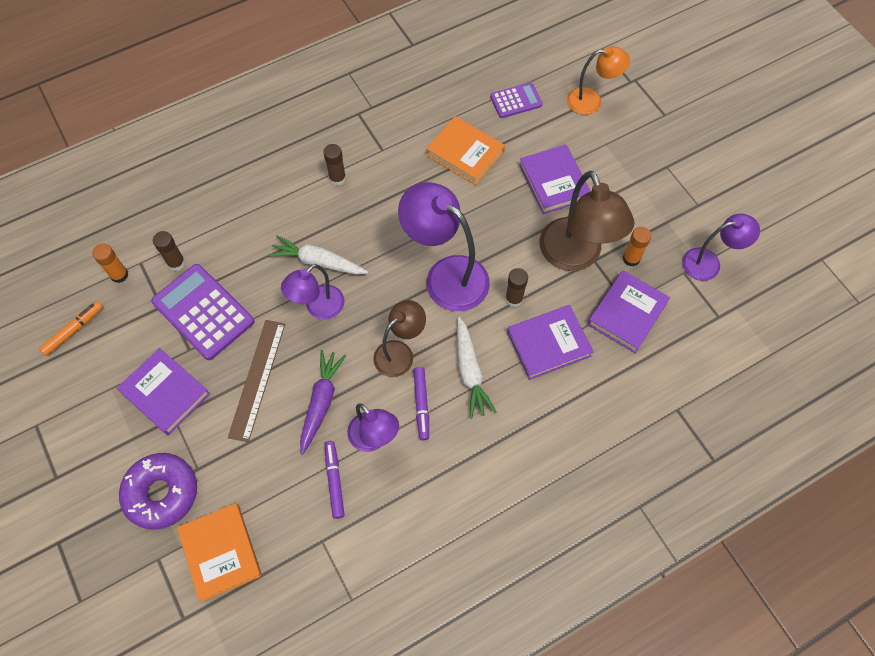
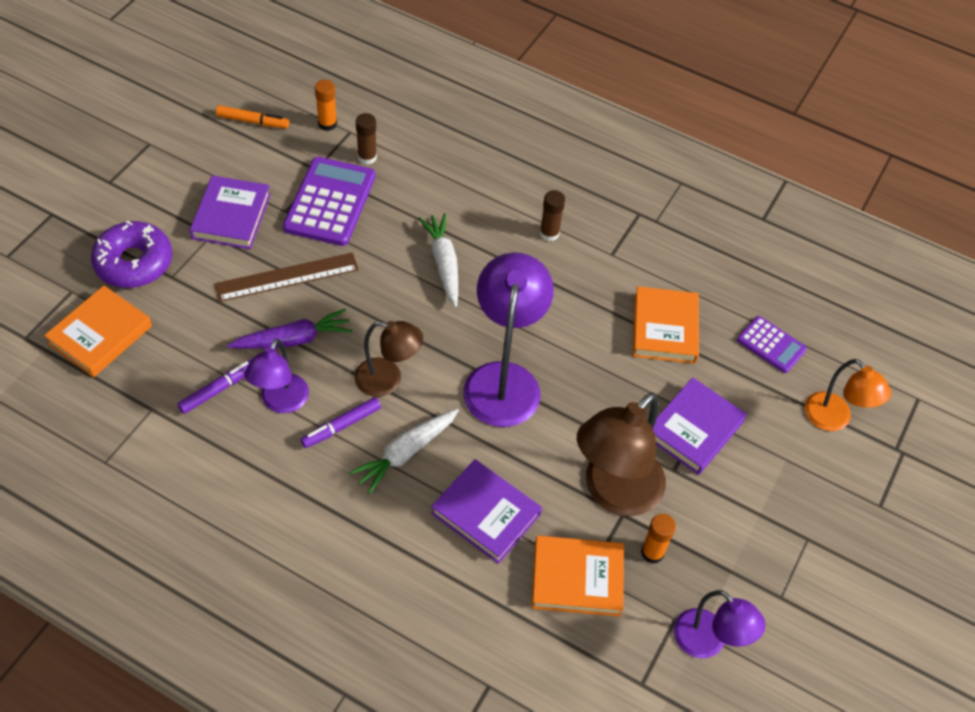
camera: 55 degrees right, 10 degrees down
(318, 308) = (393, 288): purple lamp -> none
(514, 299) = (519, 455): brown glue stick -> none
(627, 313) = (577, 579): purple book -> orange book

